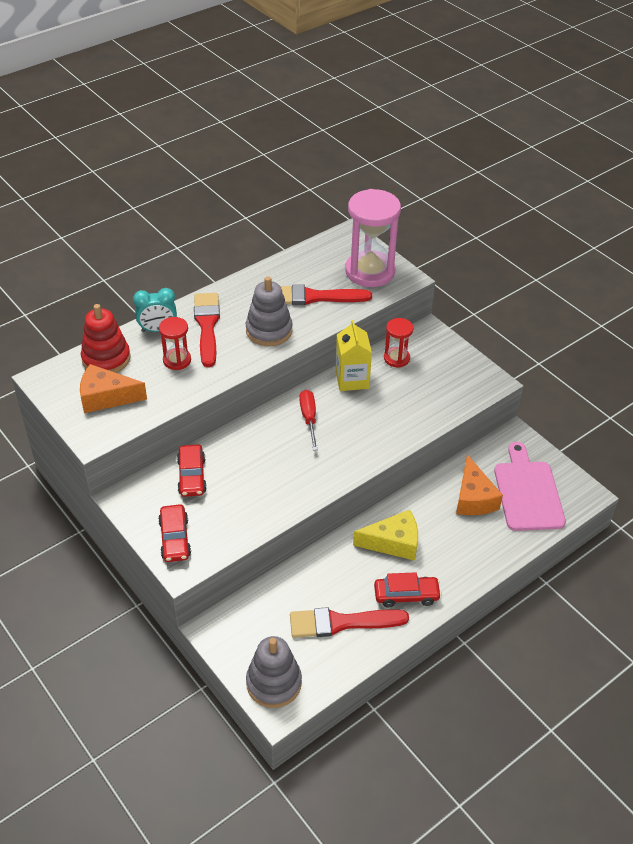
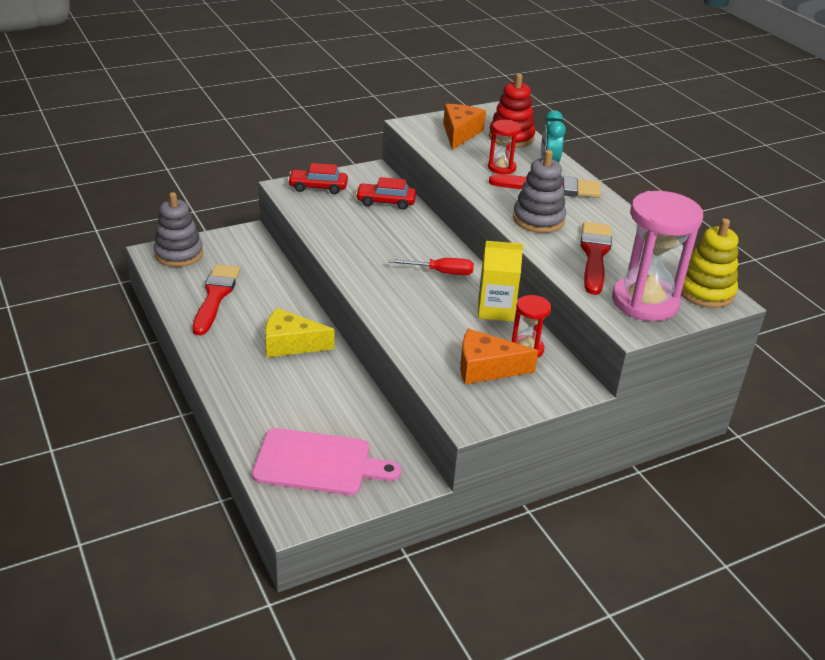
camera: 100 degrees right, 10 degrees down
(342, 243) = (705, 291): none -> yellow stacking toy
(393, 543) = (291, 344): yellow cheese -> yellow cheese turned 90 degrees clockwise
(406, 595) = (223, 339): red car -> none
(473, 498) = (327, 415): orange cheese -> orange cheese (486, 368)

